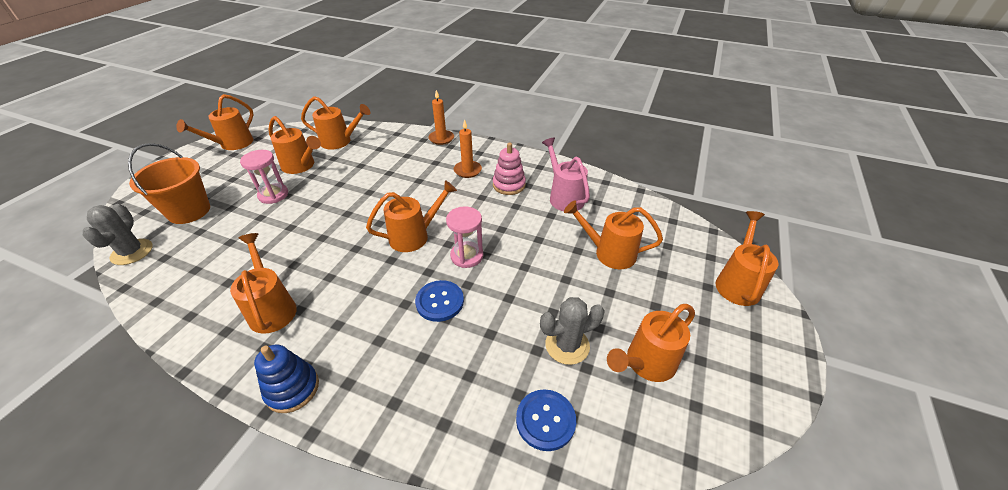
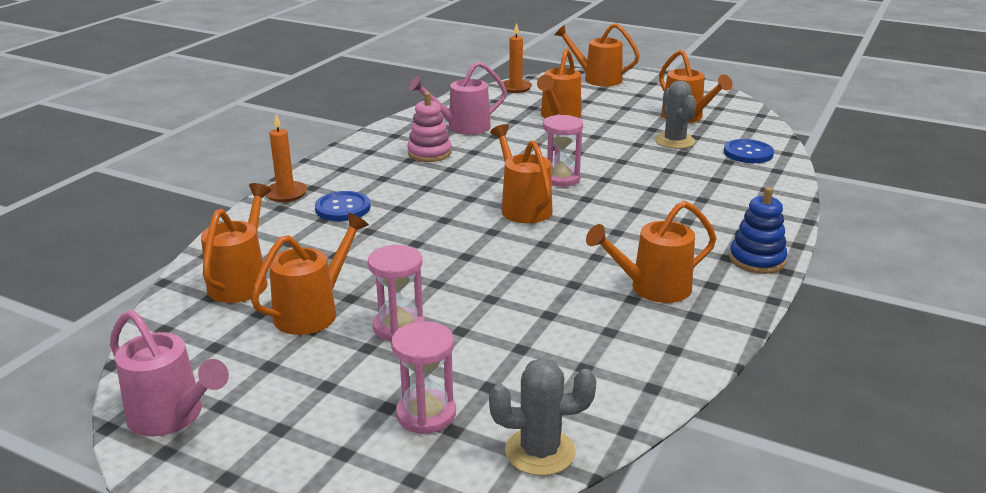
camera: 85 degrees left, 15 degrees down
(189, 211) = (426, 414): orange bucket -> pink hourglass
(232, 144) = (173, 417): orange watering can -> pink watering can
(440, 302) = (630, 192): blue button -> blue button (343, 208)
(467, 170) = (386, 176): orange candle -> orange candle (515, 88)

